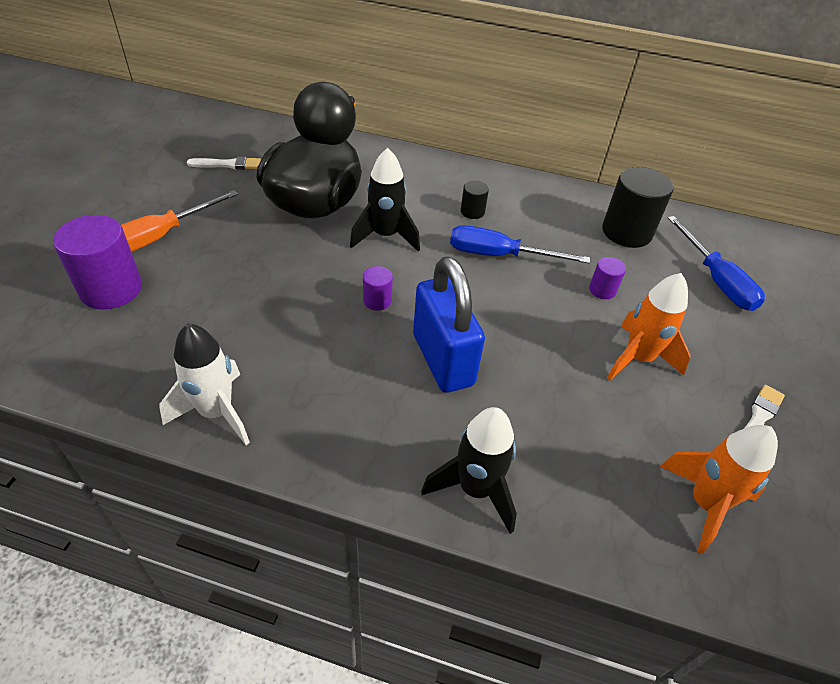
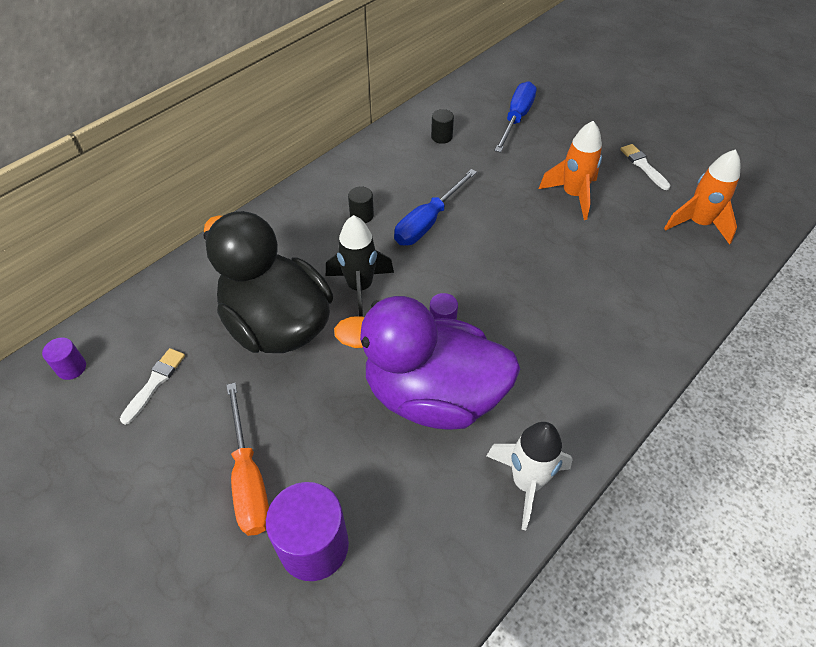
camera: 60 degrees left, 5 degrees up
(289, 317) = (432, 395): none -> purple duck
(443, 359) = (529, 304): blue padlock -> none
(475, 489) = (655, 333): black rocket -> none
(602, 290) = (497, 181): purple cylinder -> purple cylinder (71, 368)
(626, 232) = (441, 137): black cylinder -> black cylinder, size x0.49
(716, 280) = (516, 119): blue screwdriver -> blue screwdriver turned 75 degrees counterclockwise

